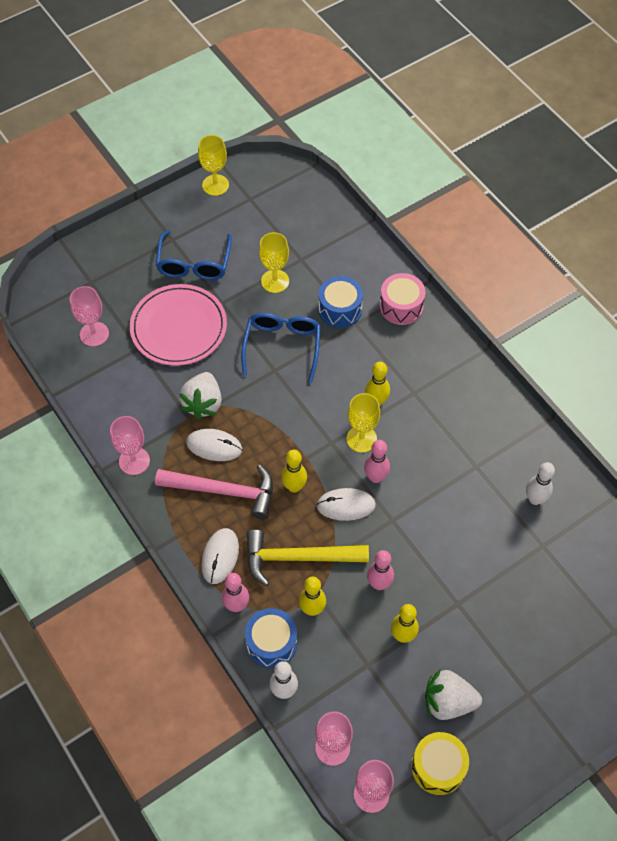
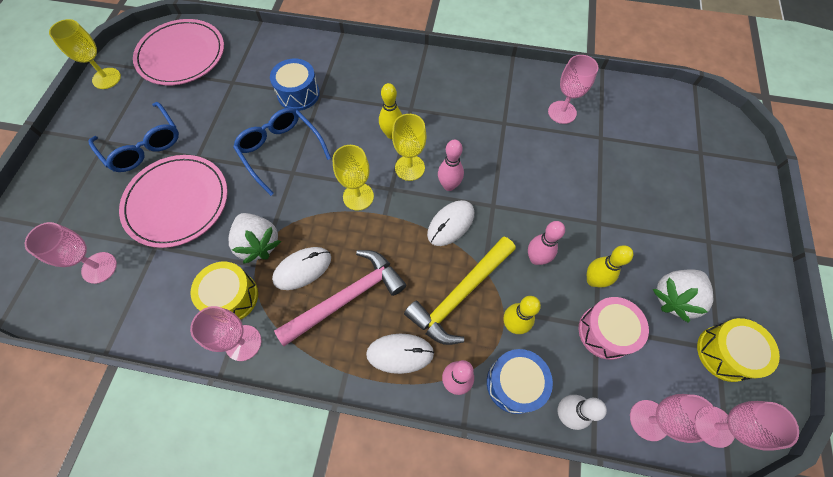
camera: 45 degrees left, 5 degrees up
(154, 425) = (232, 297): none -> yellow drum
(220, 556) = (400, 353): white mouse -> white mouse turned 60 degrees counterclockwise
(275, 281) = (227, 110): yellow goblet -> yellow goblet (358, 196)
(285, 205) = (181, 55): none -> pink plate
(294, 486) = (399, 244): yellow bowling pin -> none
(401, 306) = (340, 61): pink drum -> pink drum (605, 332)
(535, 499) = (562, 112): white bowling pin -> pink goblet

